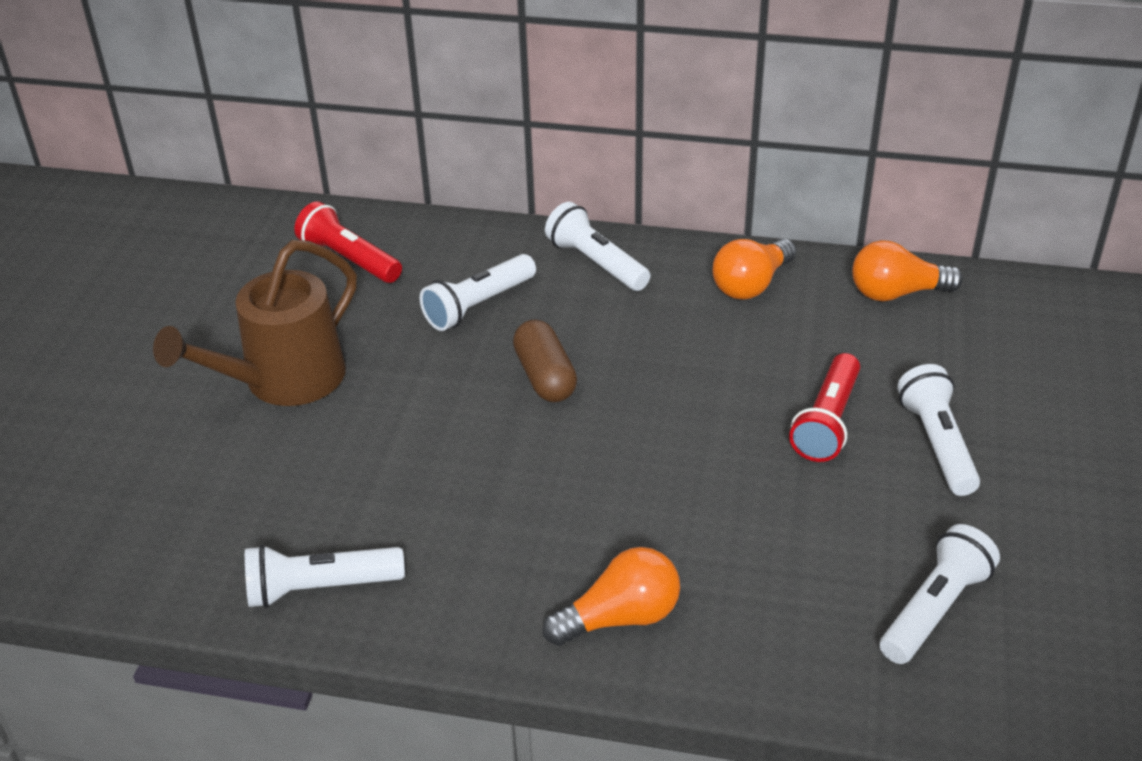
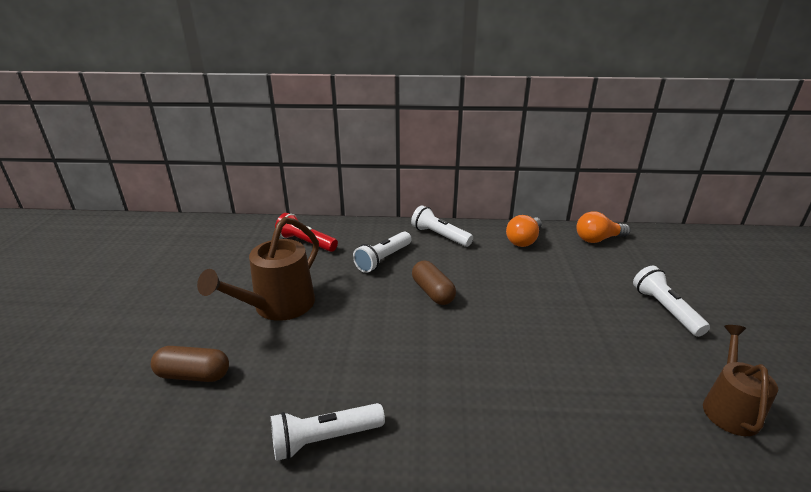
camera: 10 degrees left, 10 degrees down
(147, 481) = (193, 375): none -> brown capsule
(620, 618) = (537, 437): orange light bulb -> none
(827, 422) = (600, 303): red flashlight -> none
(934, 609) = (729, 408): white flashlight -> brown watering can

